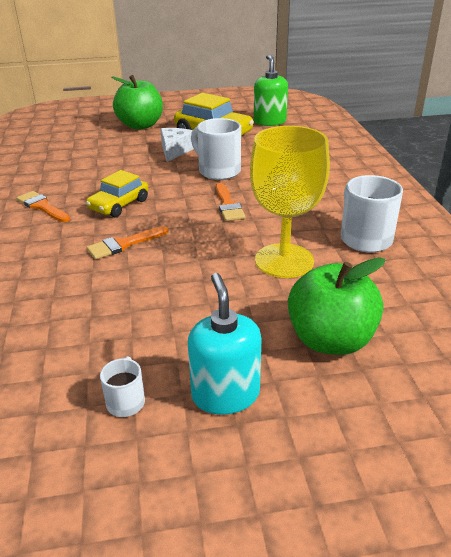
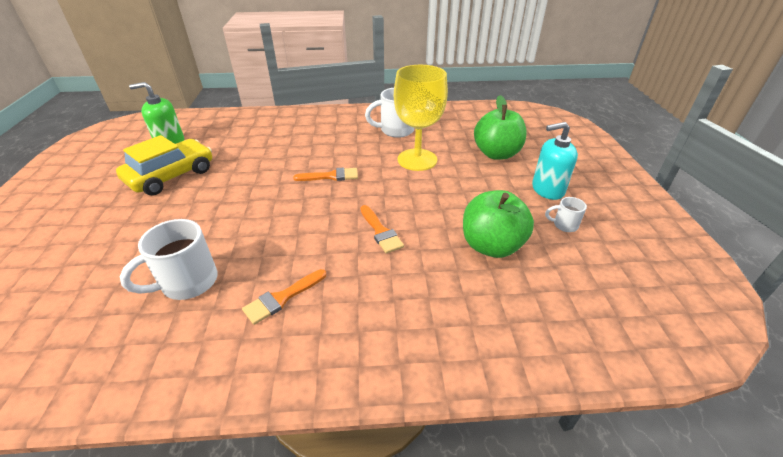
camera: 85 degrees left, 5 degrees up
(119, 205) = (304, 237): yellow car -> none
(140, 125) = (92, 226): green apple -> green apple (491, 246)
(175, 150) = (195, 201): white cheese -> none
(218, 171) = (263, 177): white mug -> white mug (187, 283)

